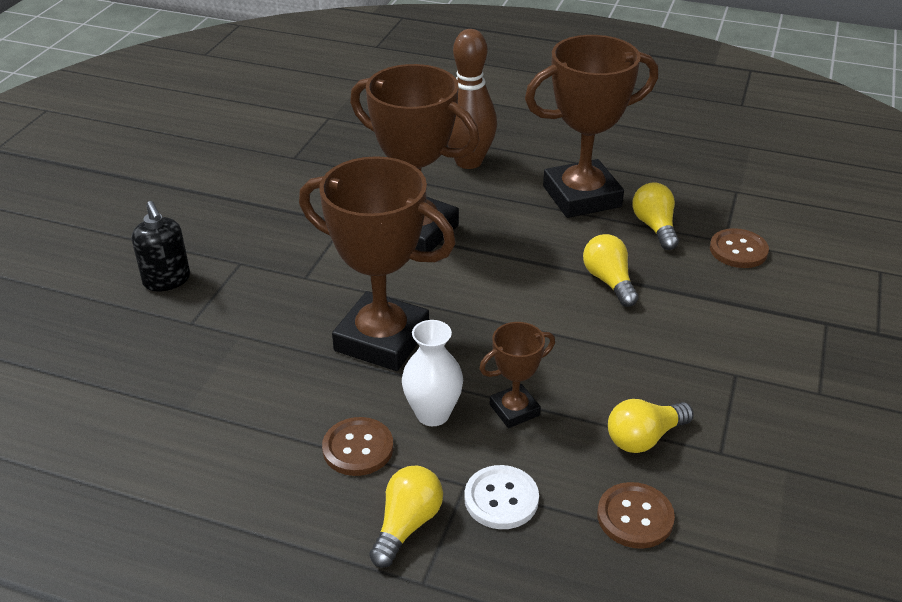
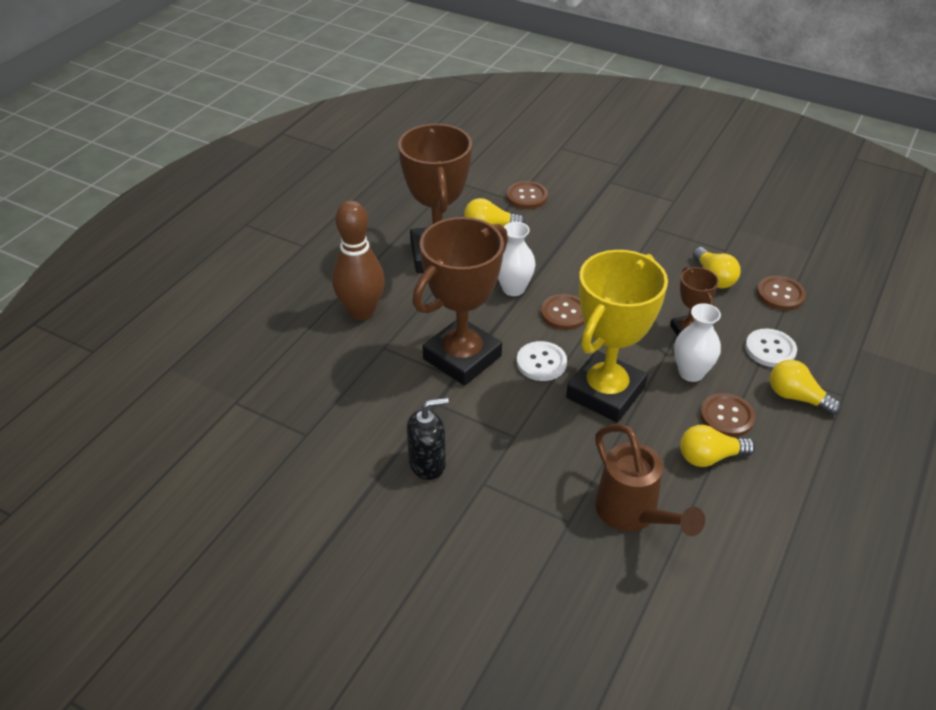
camera: 80 degrees left, 5 degrees up
(167, 280) = (500, 542): black soap dispenser -> black soap dispenser (427, 464)
(198, 368) = (633, 515): none -> brown watering can
(382, 339) = (605, 392): brown trophy -> yellow trophy
(421, 287) = (541, 362): none -> white button
(513, 298) = (564, 313): none -> brown button
(544, 255) = (513, 288): none -> white vase
(609, 281) = (551, 262): yellow light bulb -> yellow light bulb (710, 457)

